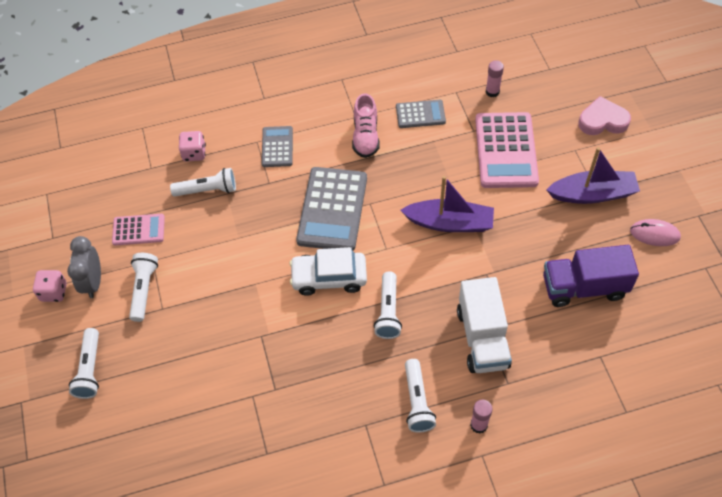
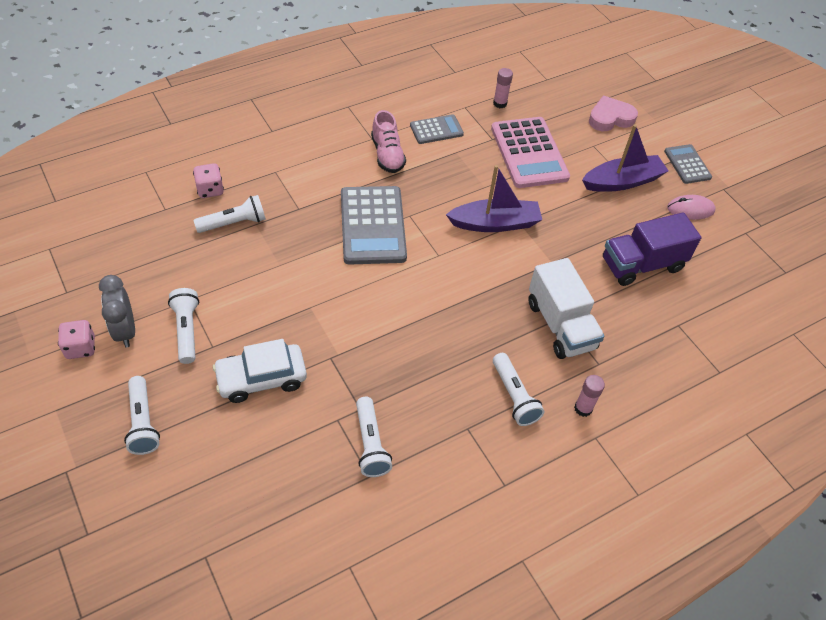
camera: 20 degrees left, 5 degrees down
(138, 230) = (166, 271): pink calculator -> none
(277, 147) = (298, 174): grey calculator -> grey calculator (687, 164)
(329, 277) = (387, 290): white car -> white car (261, 378)
(388, 311) = (458, 314): white flashlight -> white flashlight (370, 444)

